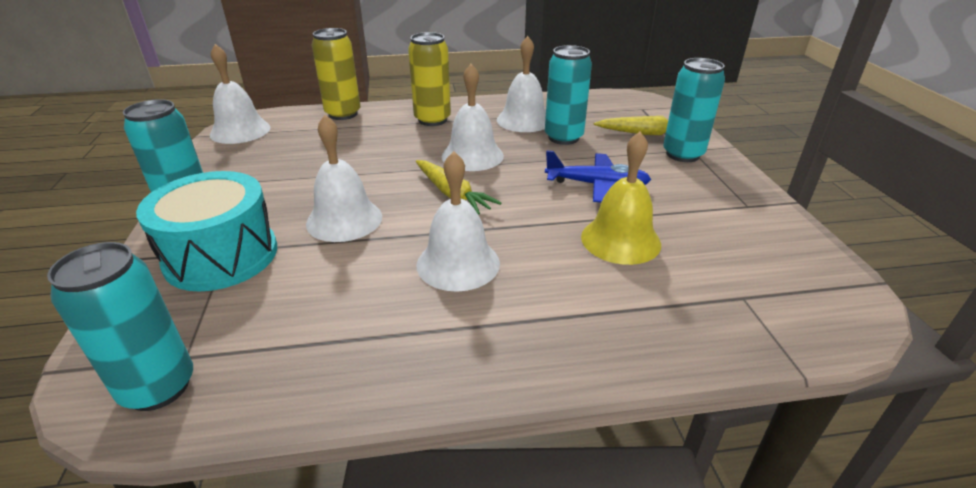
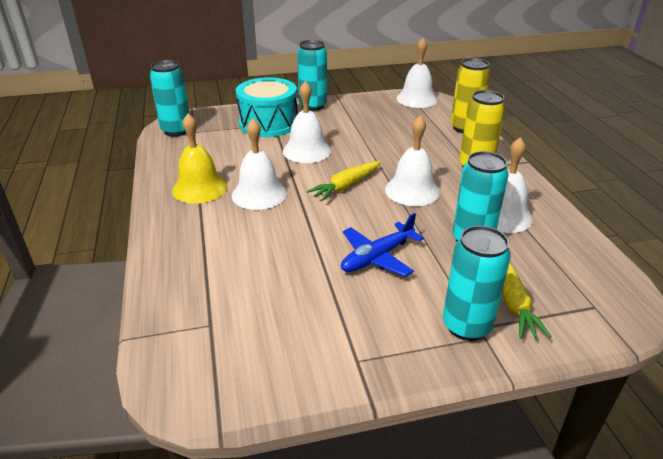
camera: 85 degrees right, 0 degrees up
(597, 185) = (377, 257): blue plane -> blue plane turned 45 degrees clockwise
(620, 240) = (288, 265): yellow bell -> yellow bell (199, 188)

